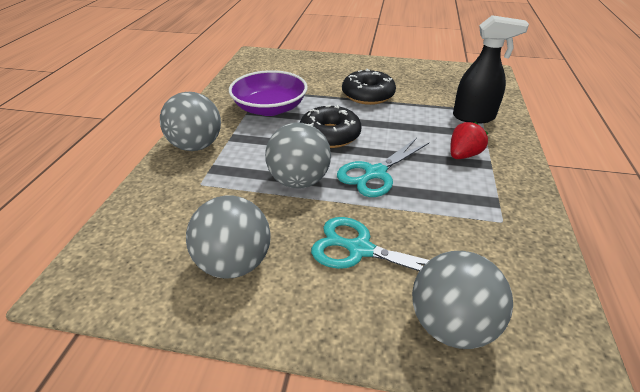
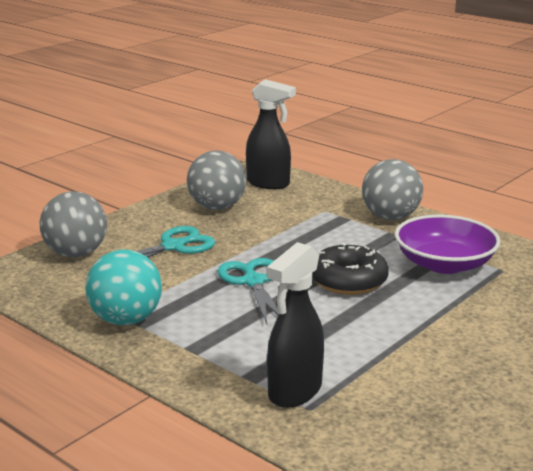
camera: 120 degrees right, 15 degrees down
(134, 250) = (268, 184): none -> black spray bottle
(299, 181) = (282, 246): grey ball -> none
(368, 95) = (431, 336): black donut -> none
(463, 155) = (226, 341): red strawberry -> none
(503, 211) = (126, 320): none -> turquoise ball

